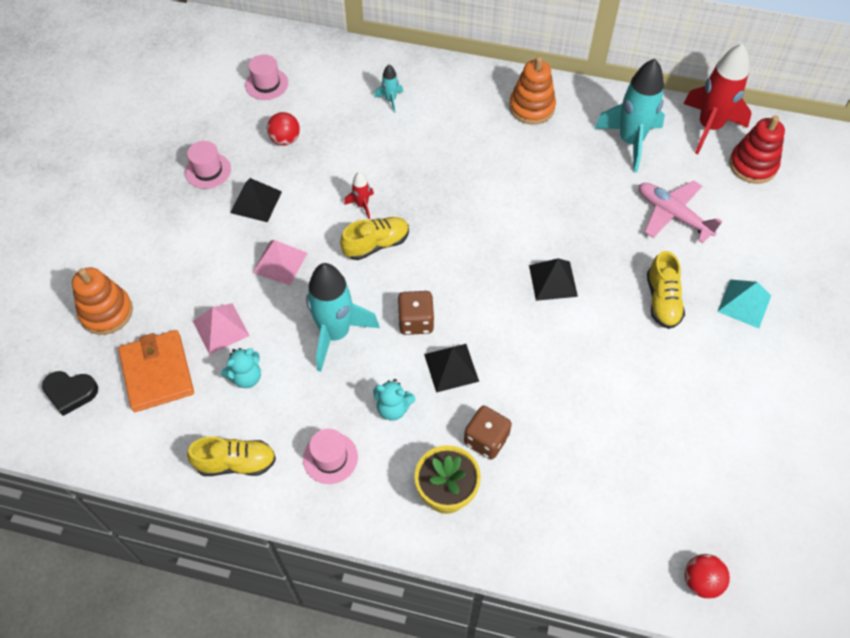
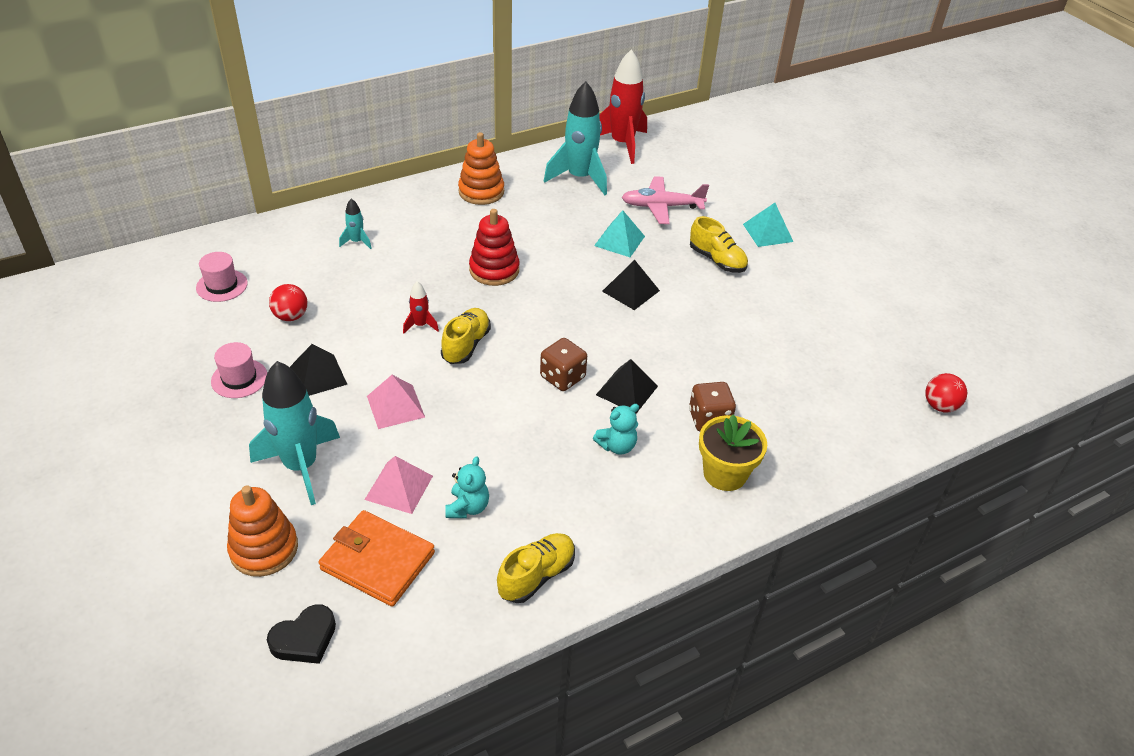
camera: 45 degrees left, 15 degrees down
(330, 458) = (610, 514): pink hat -> none
(335, 333) = (507, 426): turquoise rocket -> turquoise rocket (301, 466)
(596, 226) = (619, 241): none -> turquoise pyramid
(752, 165) = (676, 152): red stacking toy -> red stacking toy (494, 270)

